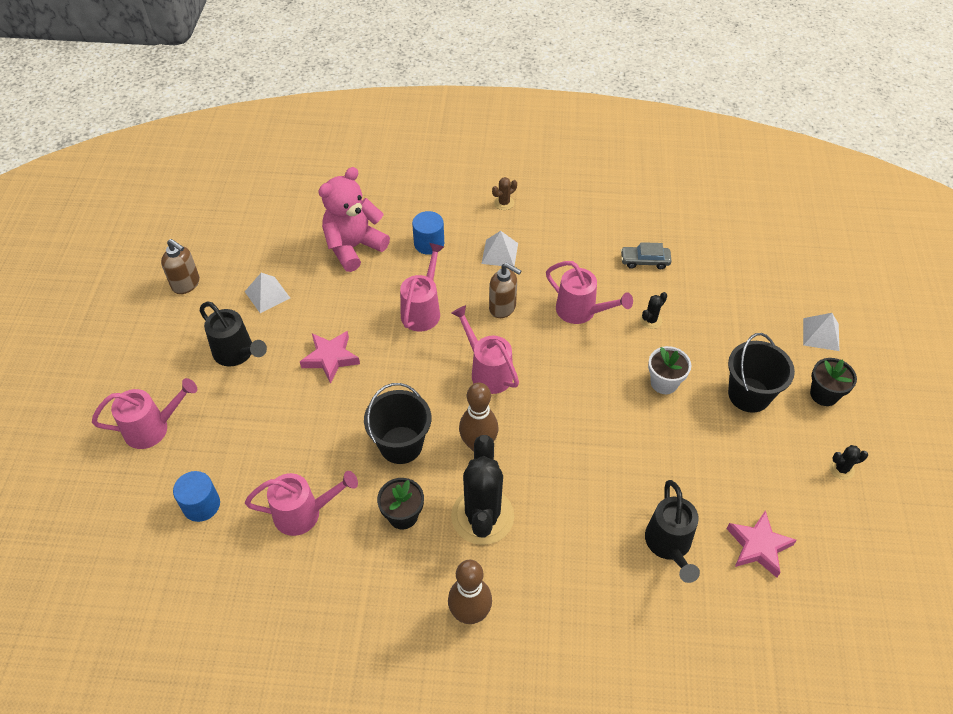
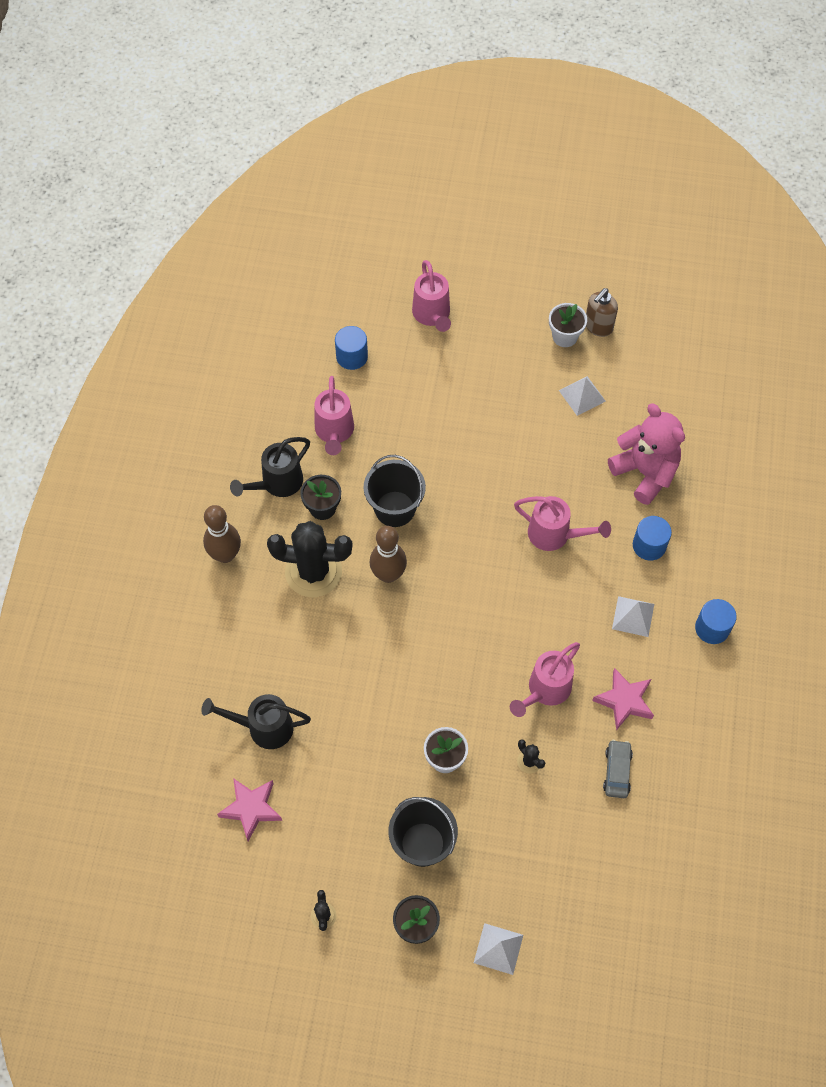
camera: 95 degrees right, 10 degrees up
(195, 310) = (565, 336): none -> white flower pot
(237, 354) = (509, 374): black watering can -> black watering can (277, 483)
(330, 358) = (499, 451): pink star -> pink star (624, 701)
(487, 371) = (473, 589): pink watering can -> none
(503, 308) = (554, 612): brown soap dispenser -> none
(504, 203) = (712, 628): brown cactus -> blue cylinder

